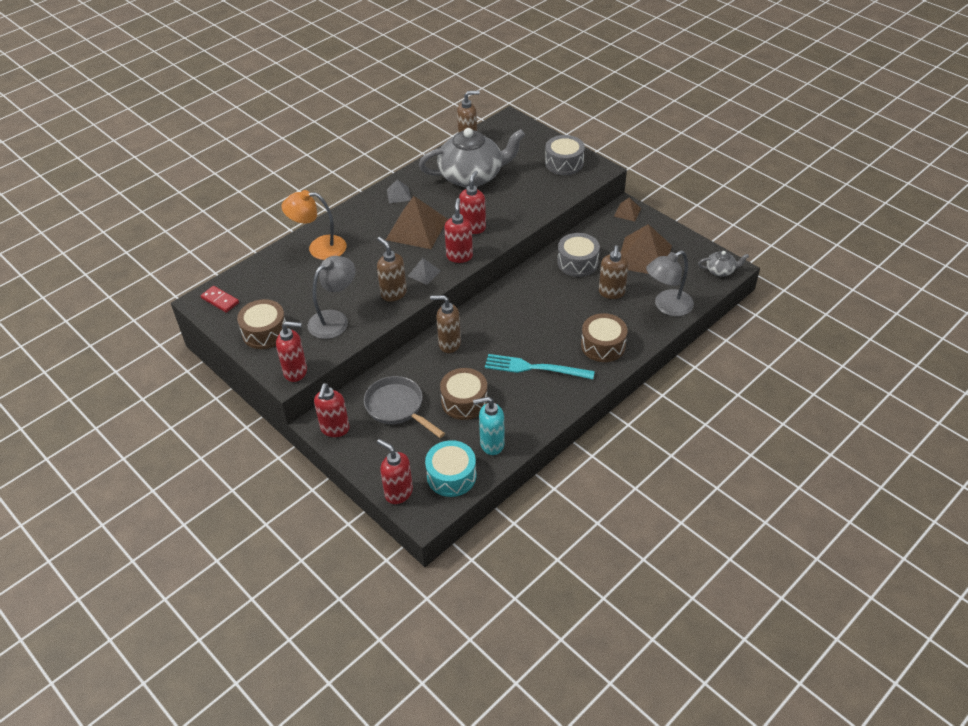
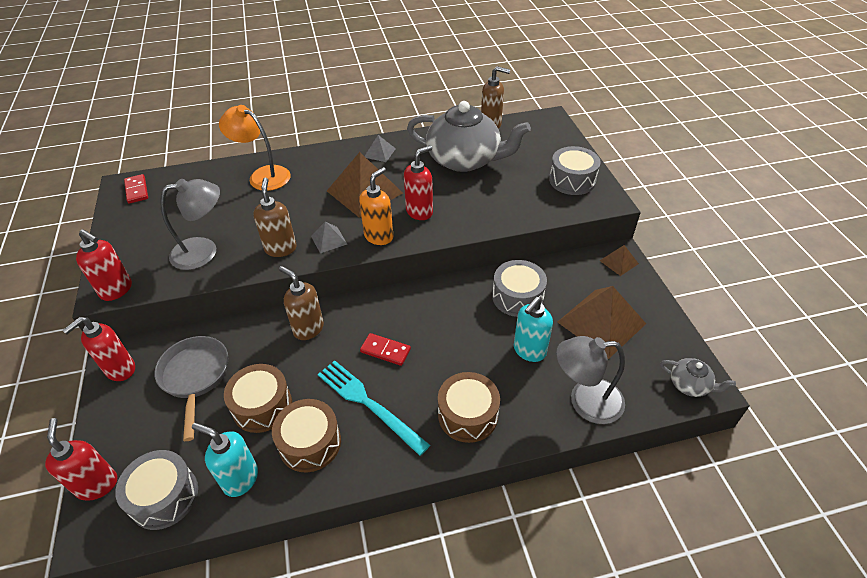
camera: 30 degrees right, 0 degrees up
(265, 332) = (136, 237): brown drum -> brown drum (310, 443)
(451, 476) = (164, 496): turquoise drum -> grey drum
(459, 256) = (379, 236): red soap dispenser -> orange soap dispenser
(517, 333) = (385, 351): none -> red domino
(611, 293) = (529, 351): brown soap dispenser -> turquoise soap dispenser

